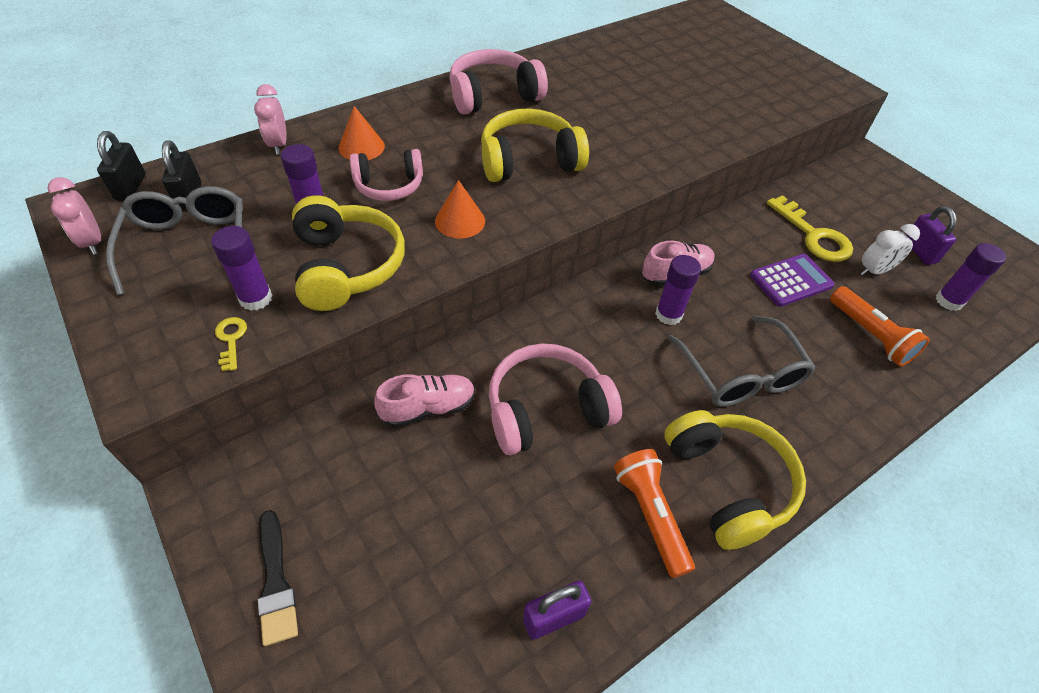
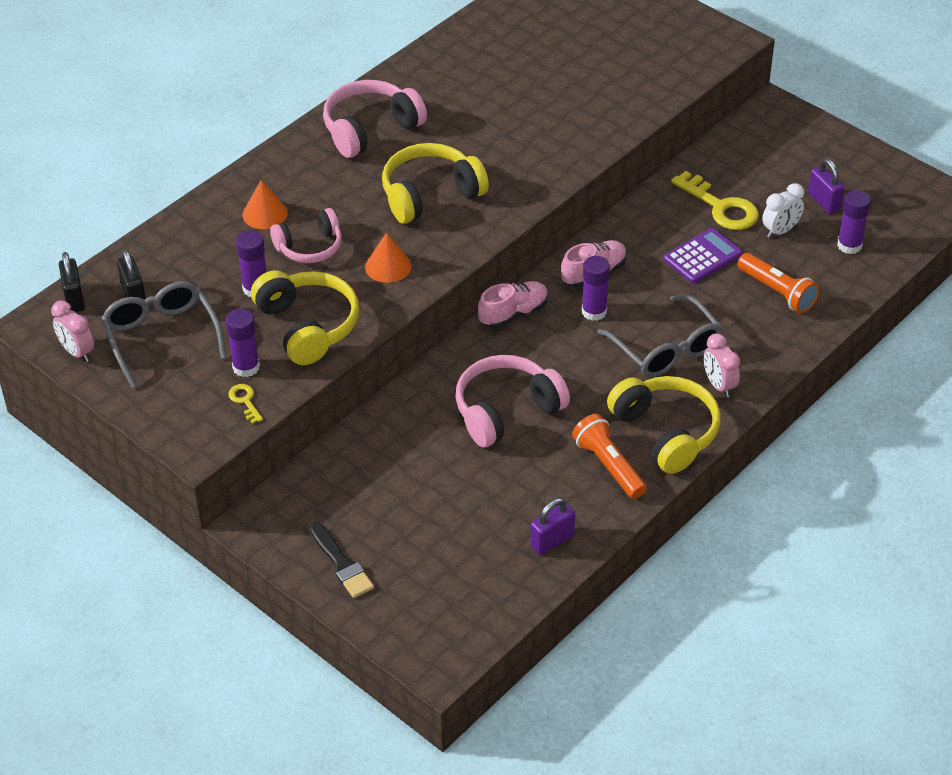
camera: 10 degrees left, 5 degrees down
(278, 145) = (184, 228): pink clock -> pink clock (719, 385)
(428, 408) = (407, 430): pink shoe -> pink shoe (513, 313)

